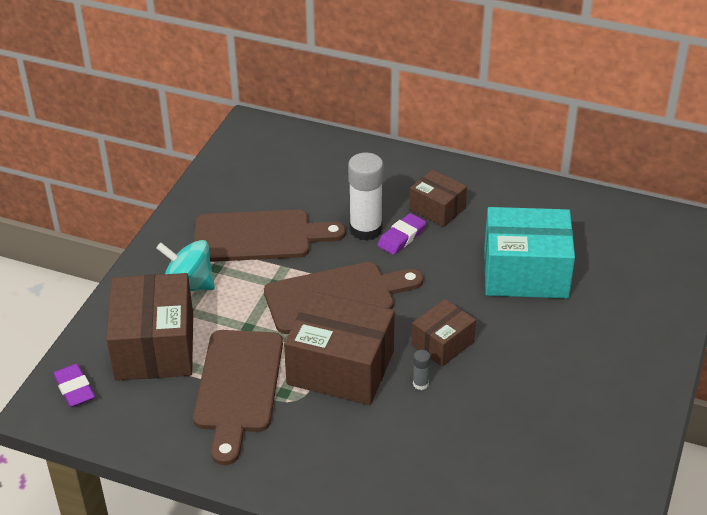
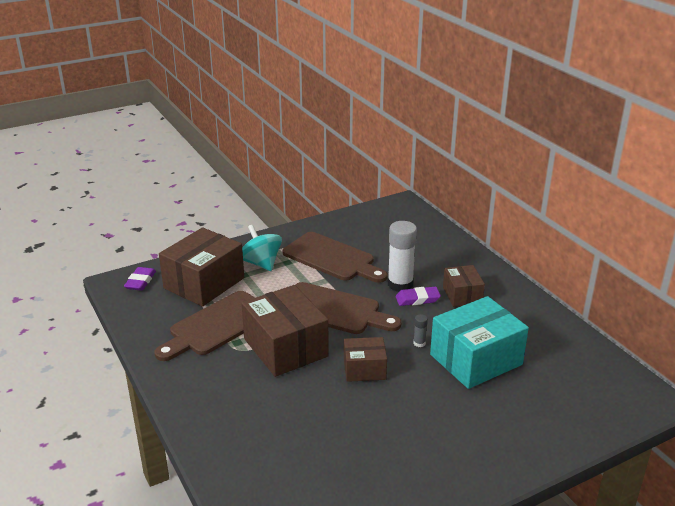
camera: 40 degrees right, 10 degrees down
(420, 384) = (320, 383): grey glue stick -> grey glue stick (419, 343)
(525, 272) = (476, 359): turquoise box -> turquoise box turned 75 degrees counterclockwise

